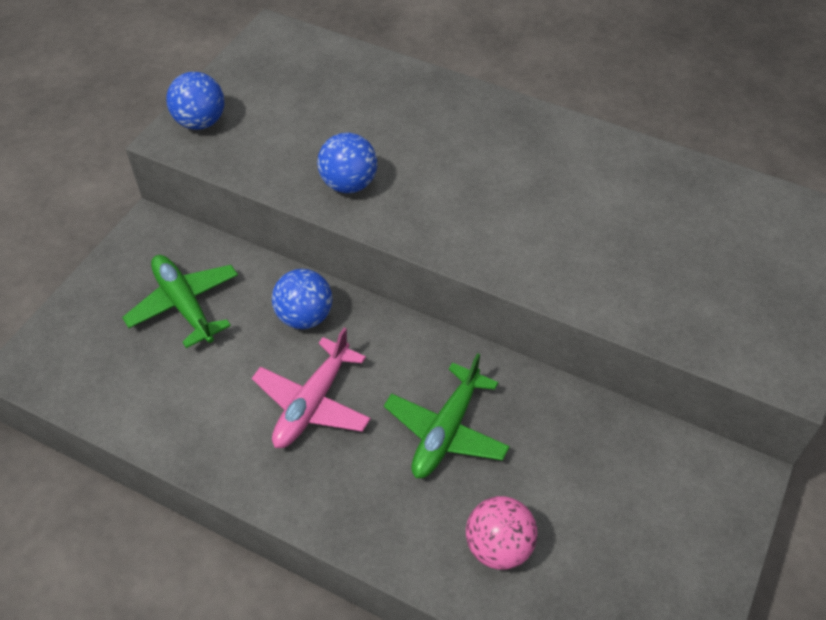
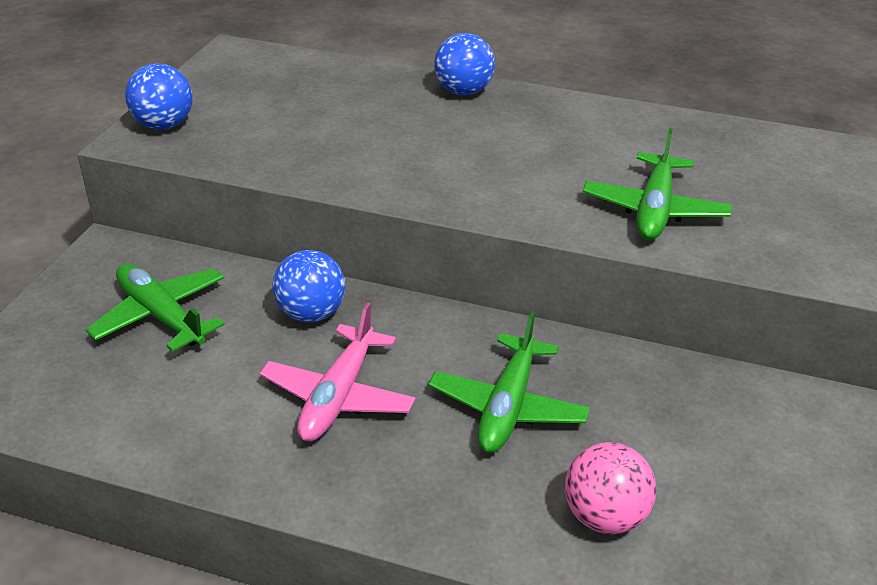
camera: 10 degrees left, 15 degrees down
(349, 184) = (347, 164): blue ball -> blue ball (463, 91)
(604, 266) = (654, 210): none -> green plane

